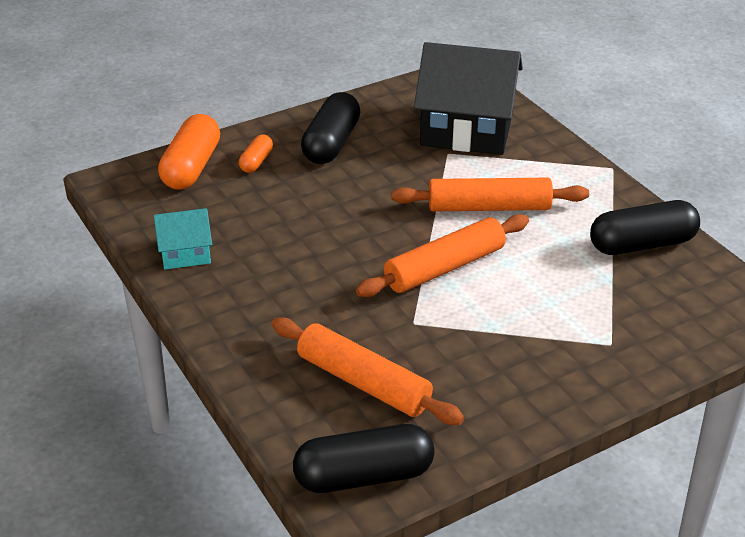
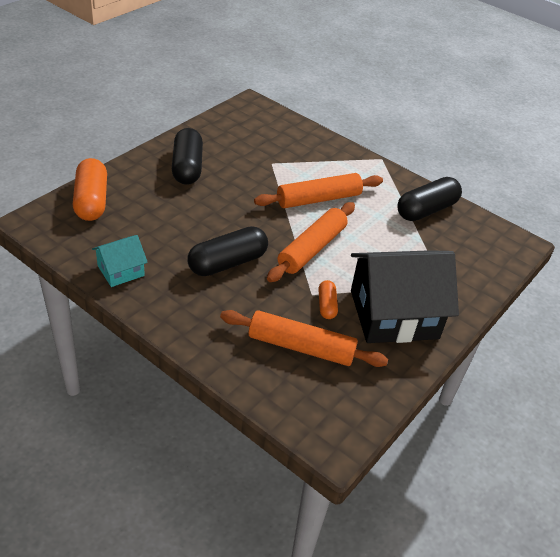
camera: 25 degrees left, 5 degrees up
(256, 162) = (139, 189): orange capsule -> orange capsule (326, 305)
(364, 476) = (337, 419): black capsule -> black capsule (227, 263)
(467, 129) = (275, 143): black house -> black house (394, 314)

